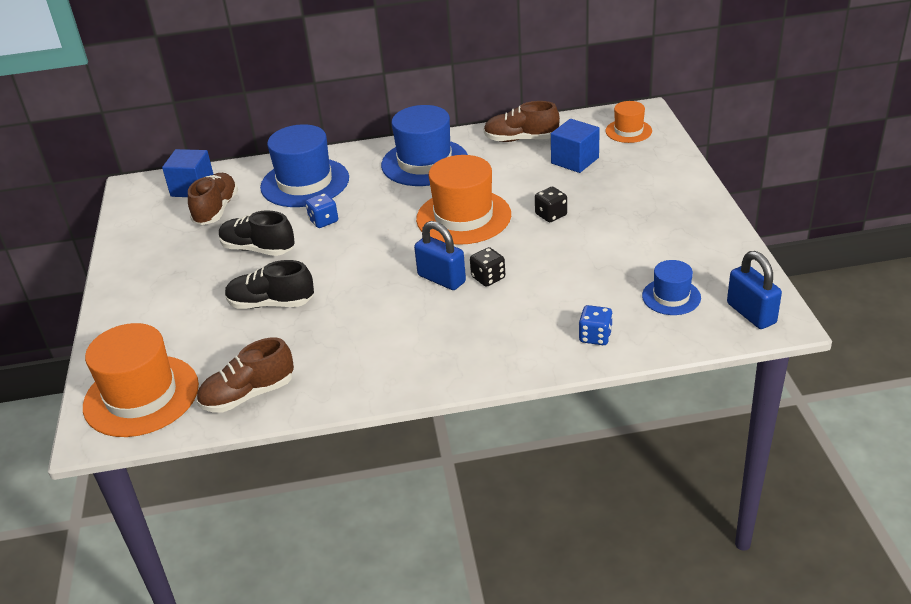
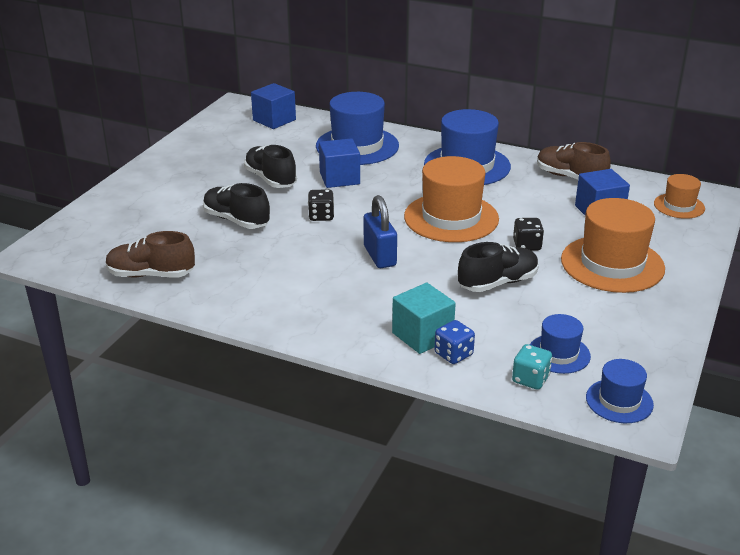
camera: 30 degrees right, 5 degrees down
(141, 396) = (86, 243): orange hat -> orange hat (612, 264)
(216, 210) = (273, 141): brown shoe -> none
(323, 221) = (339, 178): blue dice -> blue cube
(488, 278) = (417, 271): black dice -> black dice (321, 216)
(554, 333) = (422, 335): none -> turquoise cube
(563, 258) = (498, 283): none -> black shoe
(673, 328) = (530, 379): none -> turquoise dice
(751, 313) = (619, 401): blue padlock -> blue hat

